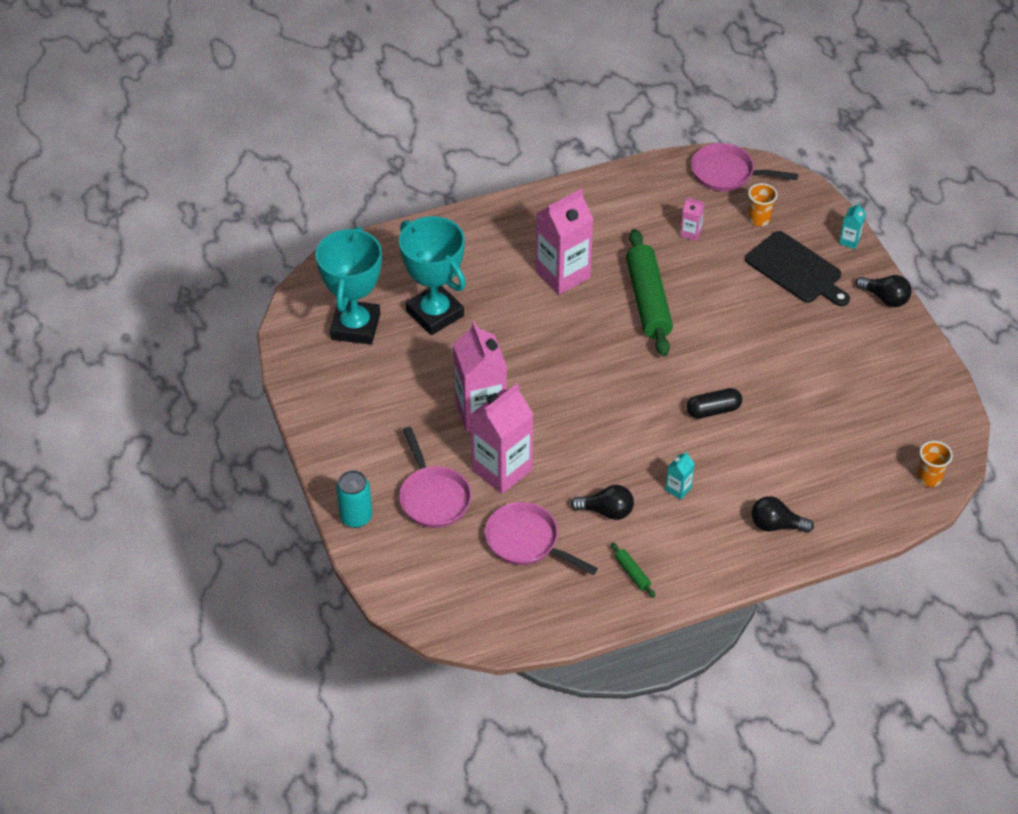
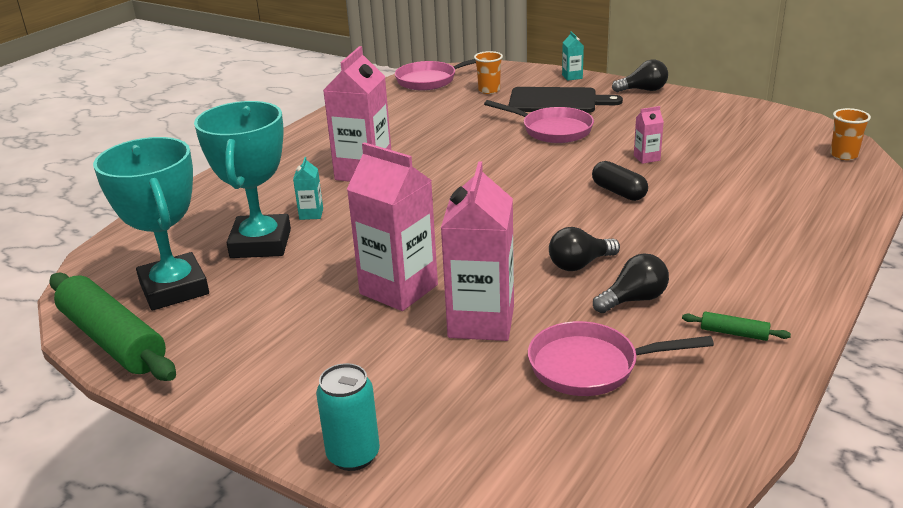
camera: 35 degrees left, 20 degrees down
(433, 497) = (432, 384): pink pan -> pink pan (552, 130)
(435, 313) = (261, 243): turquoise trophy -> turquoise trophy turned 75 degrees clockwise
(648, 300) = (463, 157): green rolling pin -> green rolling pin (113, 340)
(678, 489) = (672, 252): turquoise carton -> turquoise carton (311, 214)
(691, 233) = (445, 113): pink carton -> pink carton (646, 158)
(713, 410) = (618, 192): black capsule -> black capsule turned 75 degrees counterclockwise
(776, 525) = (792, 234): black light bulb -> black light bulb (579, 264)

